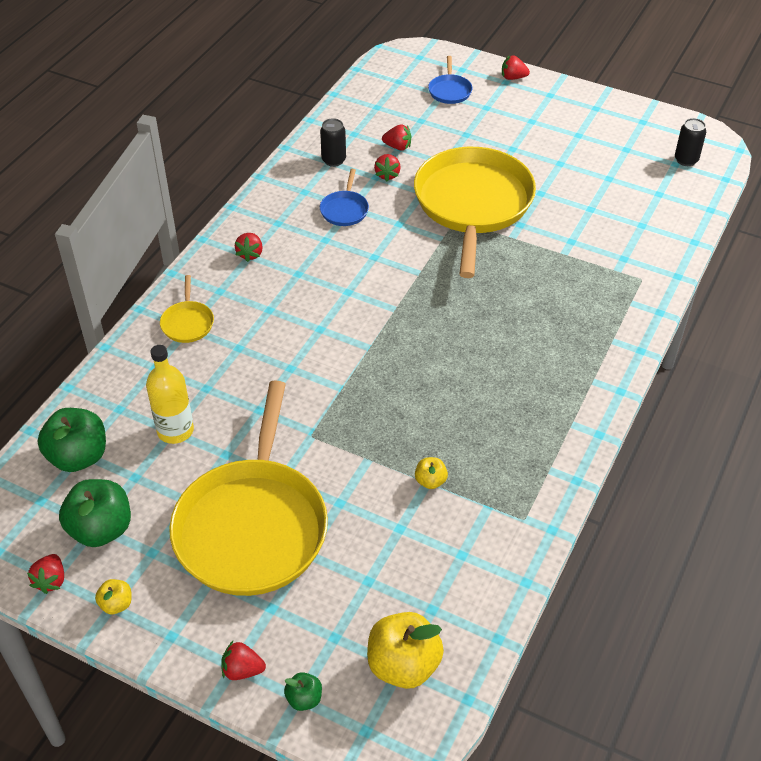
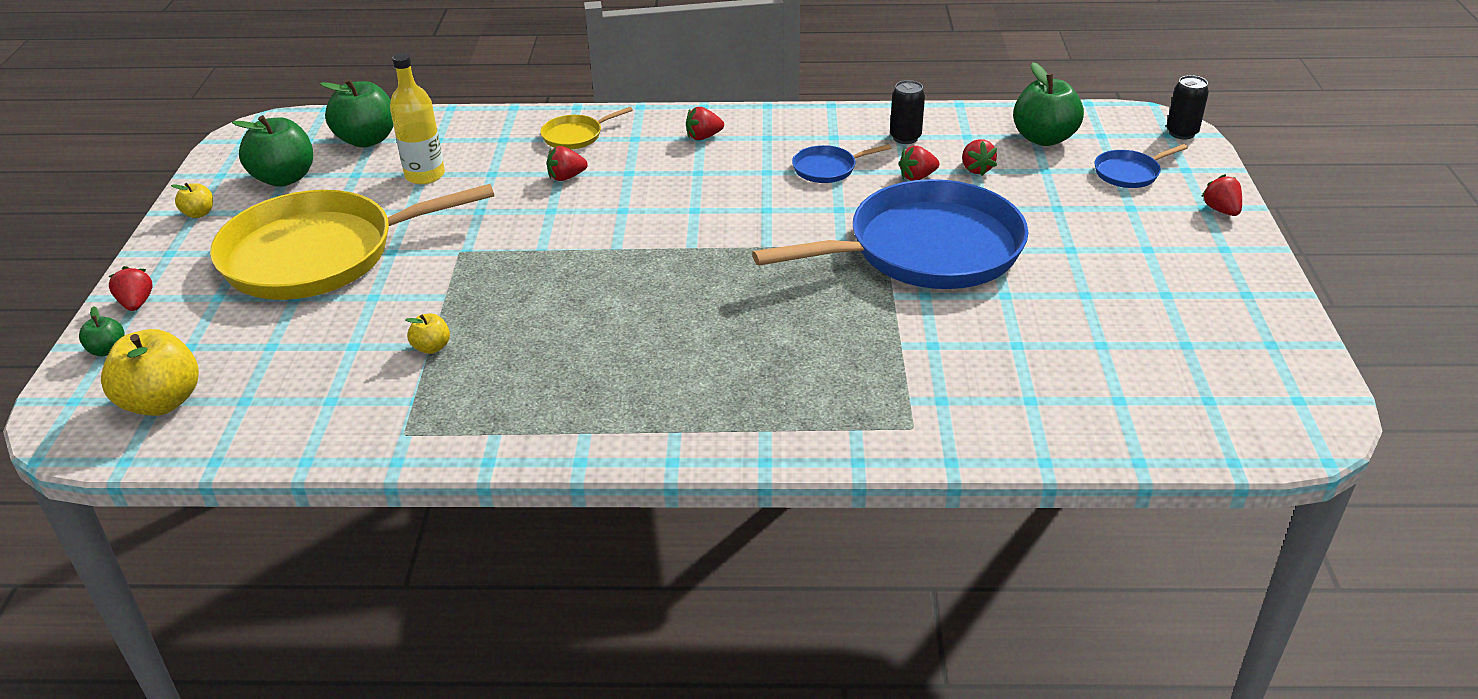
camera: 65 degrees right, 10 degrees down
(51, 580) = (217, 174): red strawberry -> red strawberry (566, 177)
(384, 104) = (1044, 138): none -> green apple
(473, 204) = (926, 249): yellow pan -> blue pan
(686, 160) = (1230, 408): black can -> black can (1181, 133)

